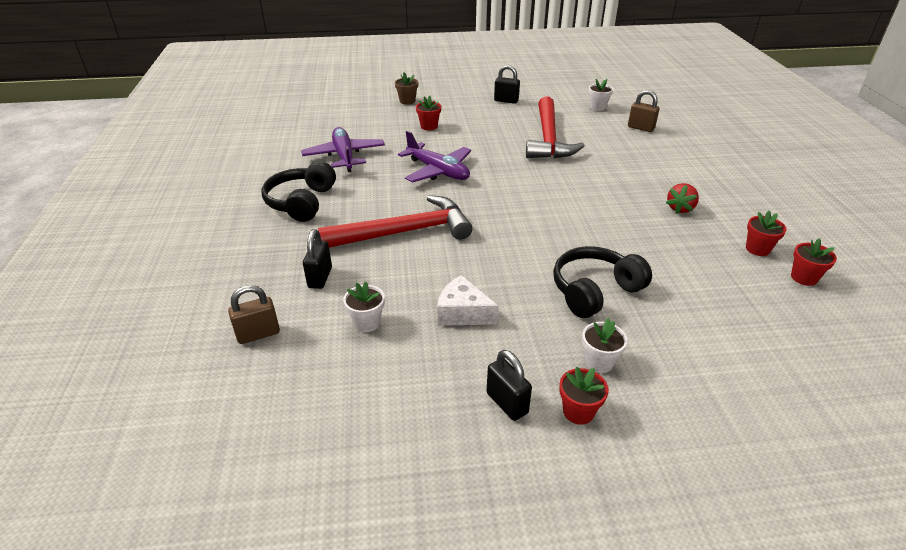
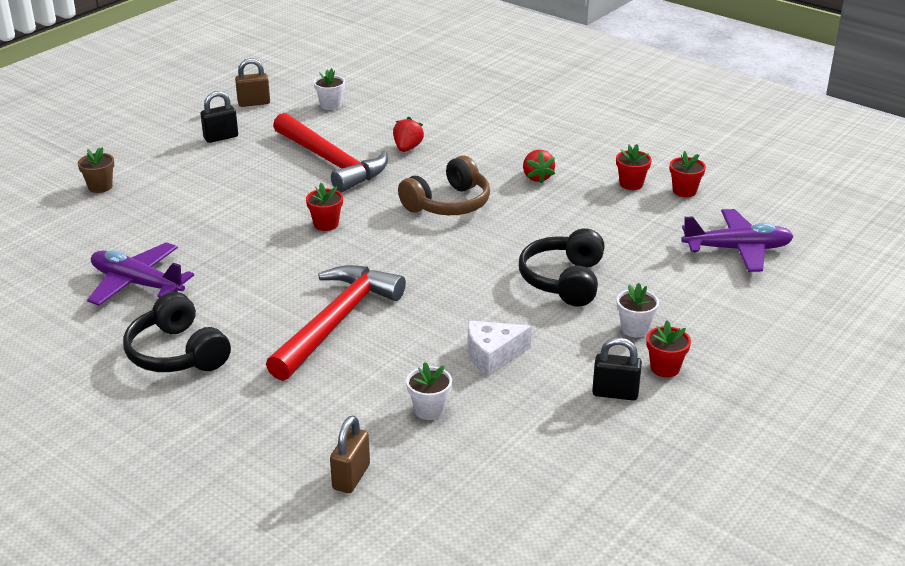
camera: 45 degrees left, 5 degrees down
(320, 277) = (325, 404): black padlock -> none
(429, 126) = (180, 205): red flower pot -> red flower pot (326, 224)
(438, 171) = (271, 248): purple plane -> purple plane (737, 249)
(586, 196) = (448, 204): none -> brown headphones
(610, 150) = (407, 148): none -> red strawberry
(640, 128) = (403, 111): brown padlock -> brown padlock (254, 103)

